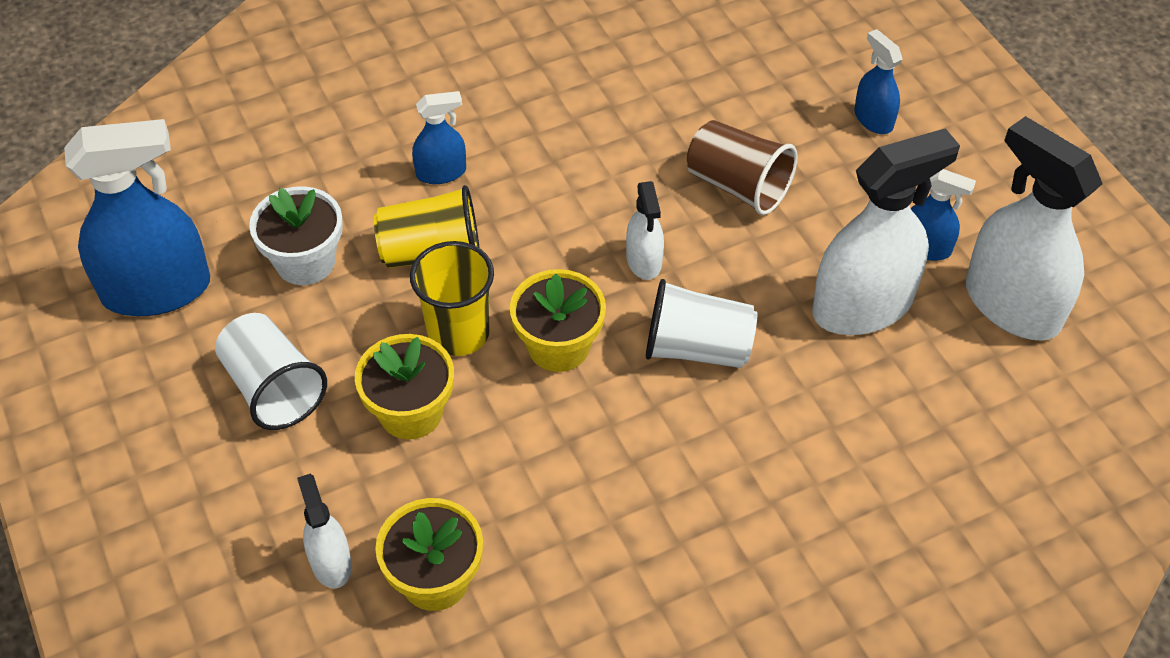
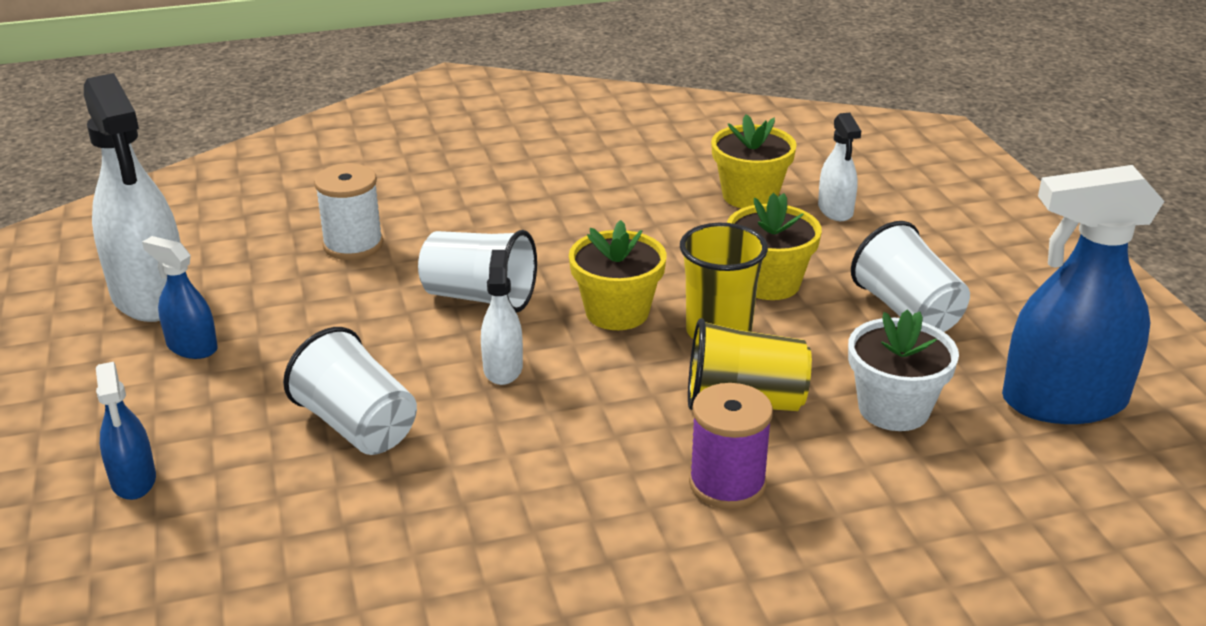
camera: 170 degrees left, 20 degrees down
(441, 172) = (727, 484): blue spray bottle -> purple spool
(738, 186) = (357, 426): brown cup -> white cup
(862, 306) = (296, 310): white spray bottle -> none
(862, 411) = (353, 245): none -> white spool

